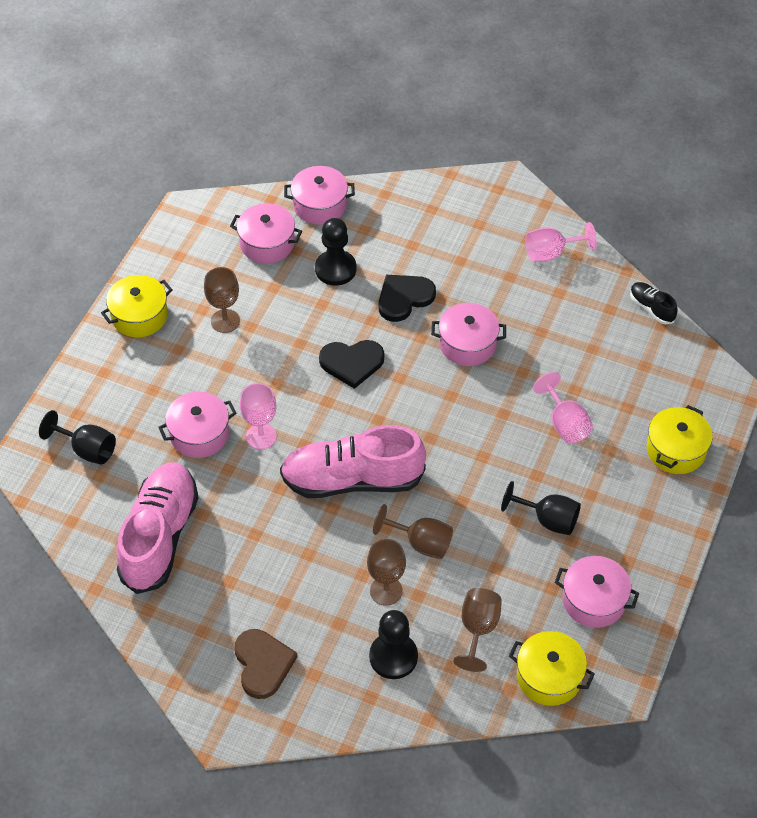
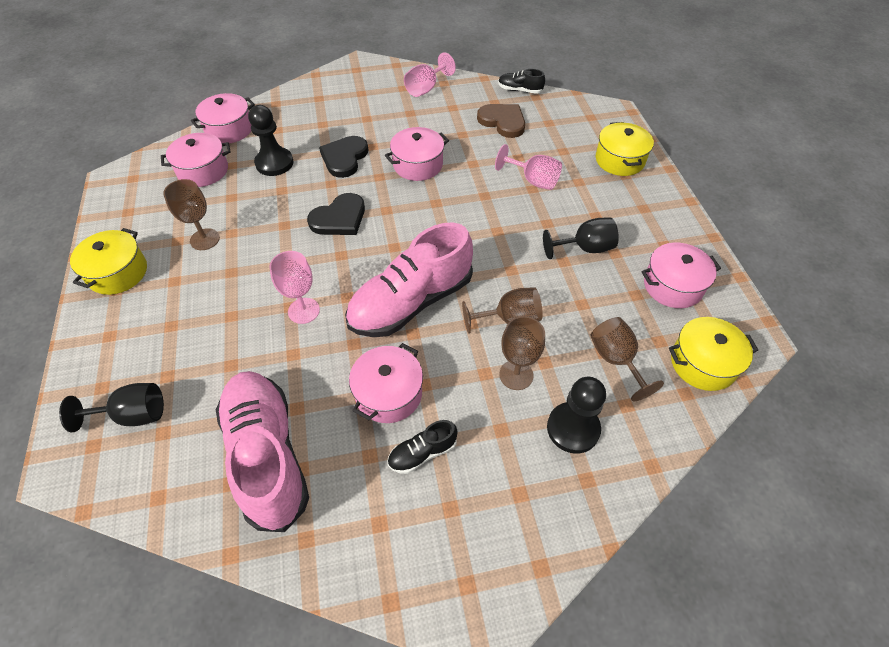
camera: 35 degrees left, 0 degrees up
(199, 434) = (243, 339): pink pot -> pink pot (388, 393)
(263, 664) = (465, 517): brown heart -> brown heart (503, 121)
(267, 603) = (422, 453): none -> black shoe

